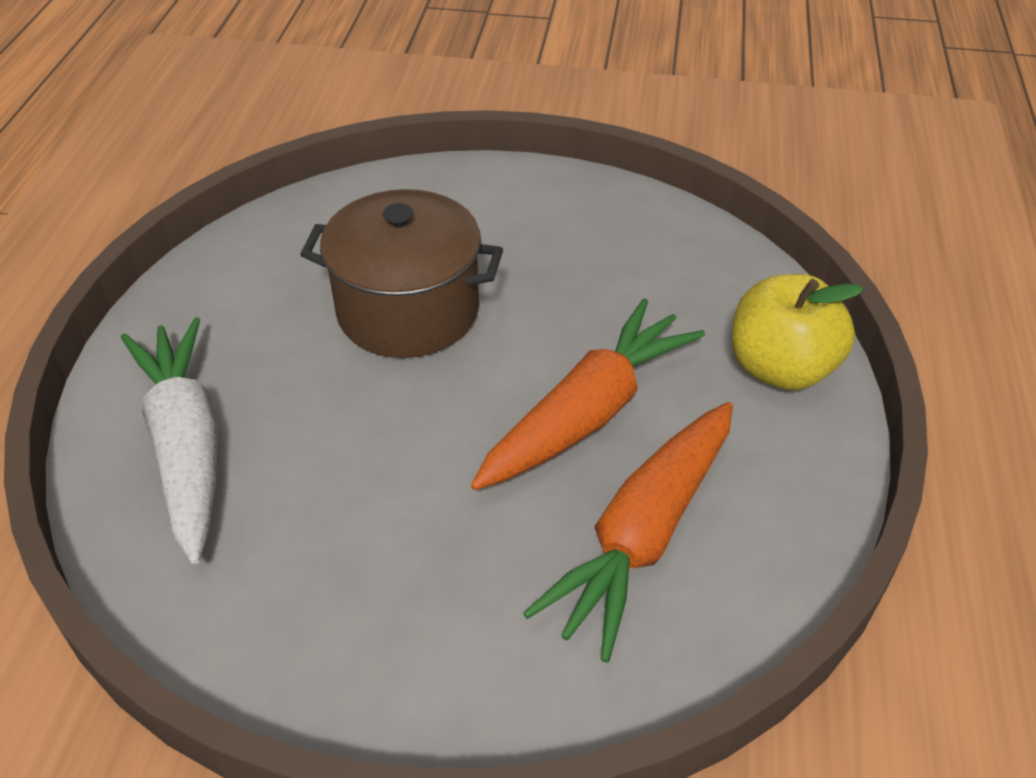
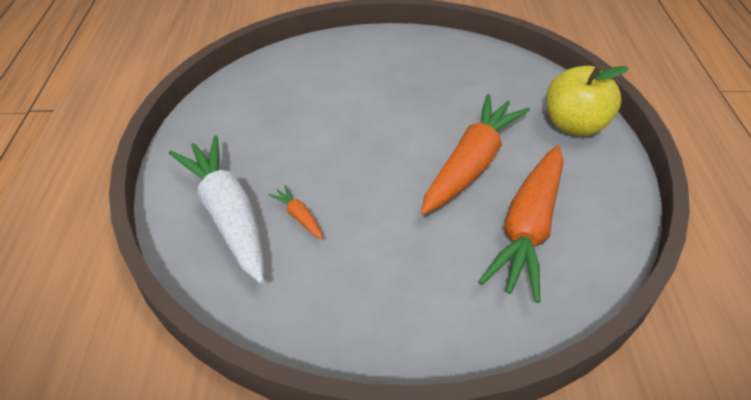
camera: 10 degrees left, 0 degrees up
(291, 463) = (299, 216): none -> orange carrot
(408, 310) = (343, 119): brown pot -> none

